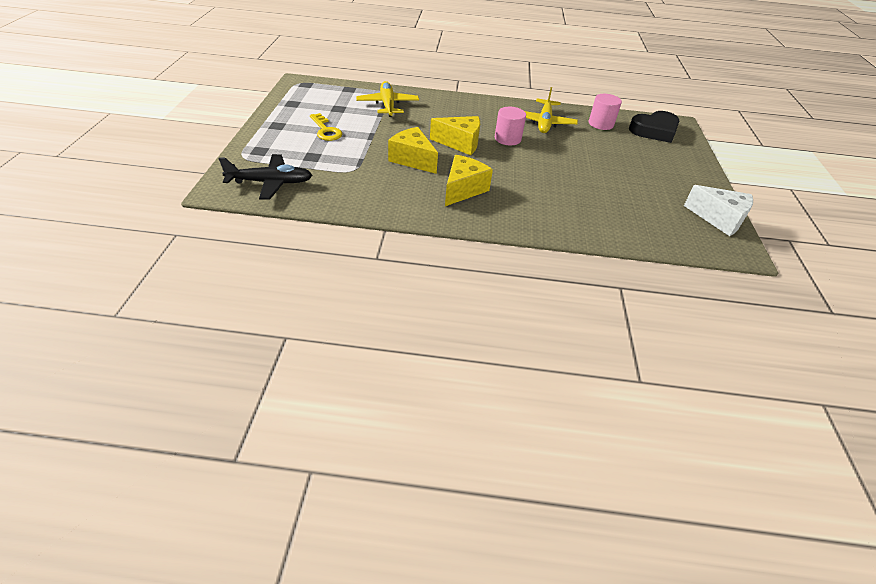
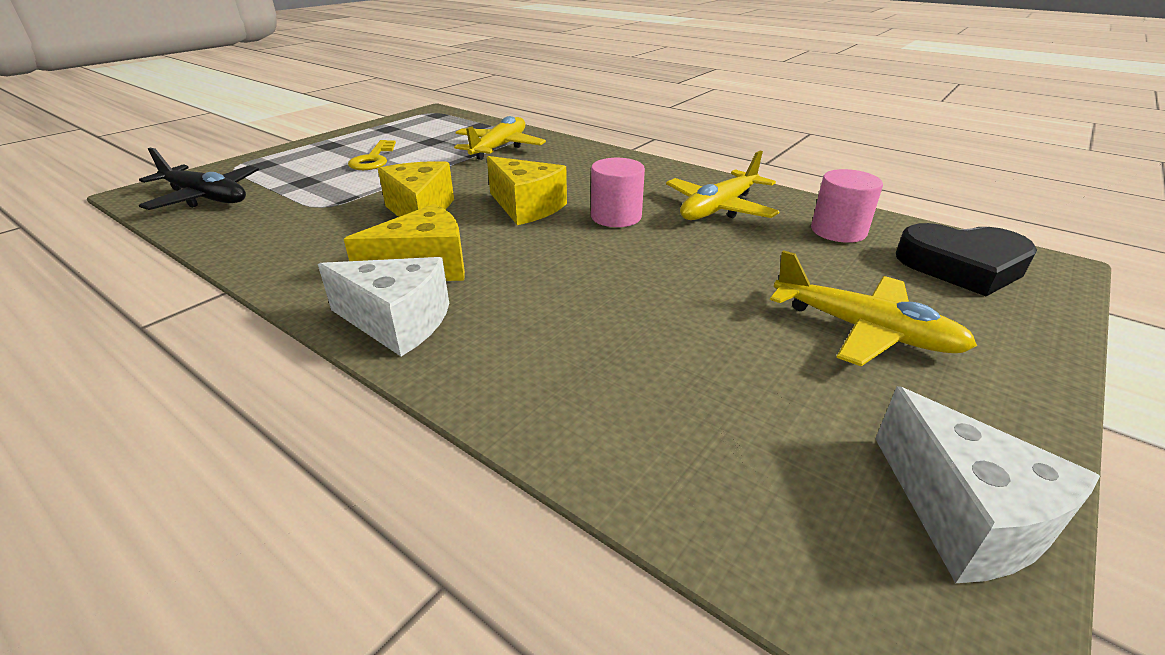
camera: 35 degrees right, 10 degrees down
(491, 217) = (397, 322): none -> white cheese
(649, 168) = (864, 330): none -> yellow plane

